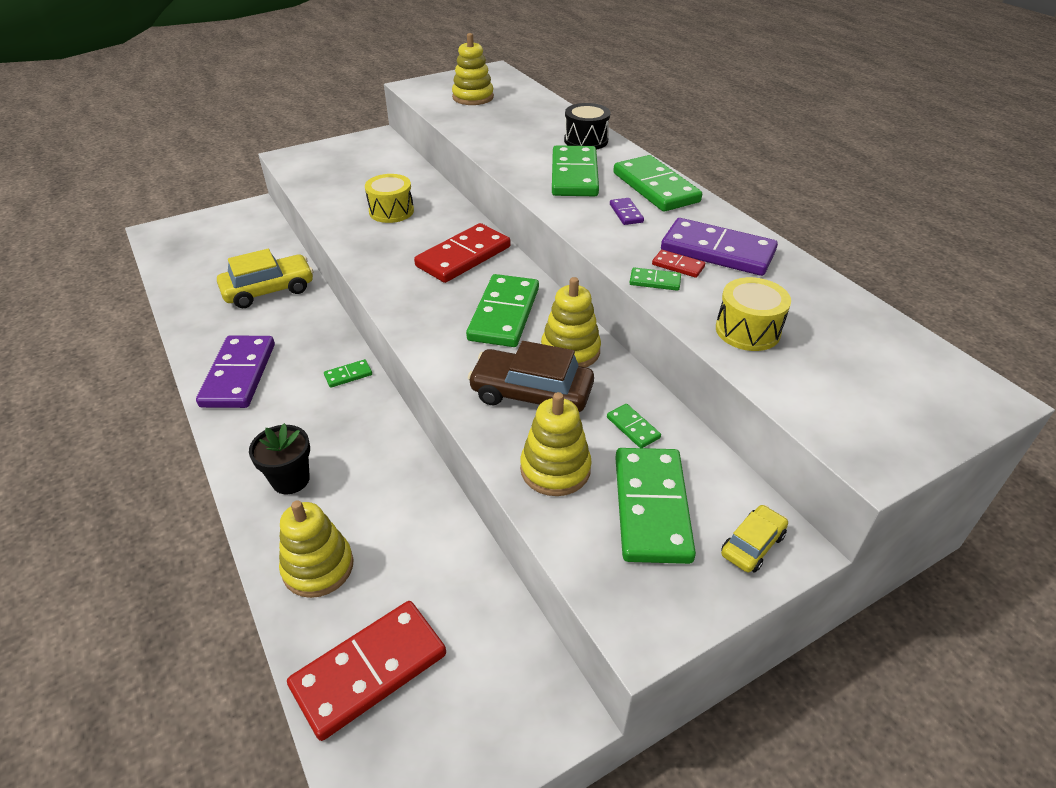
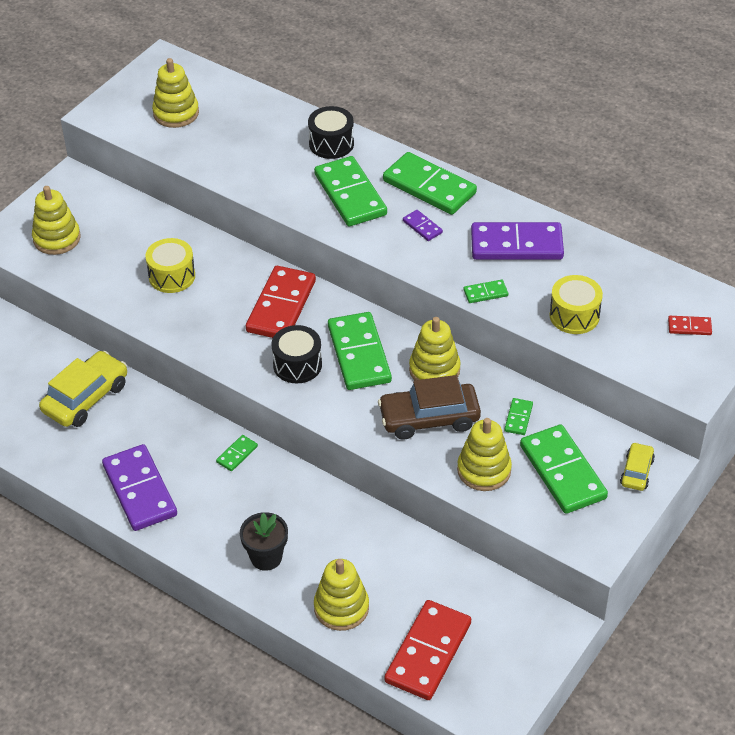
camera: 25 degrees left, 5 degrees up
(329, 166) = (57, 238): none -> yellow stacking toy
(438, 305) = (297, 365): none -> black drum
(633, 428) = (518, 418): green domino -> green domino turned 75 degrees clockwise
(678, 266) = (494, 271): red domino -> red domino (689, 327)

